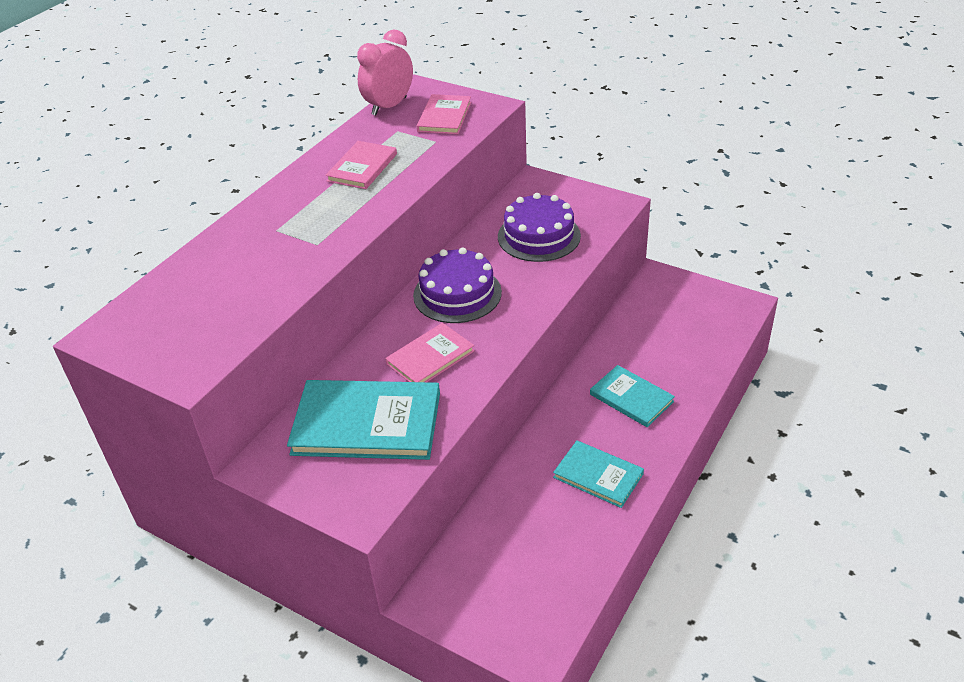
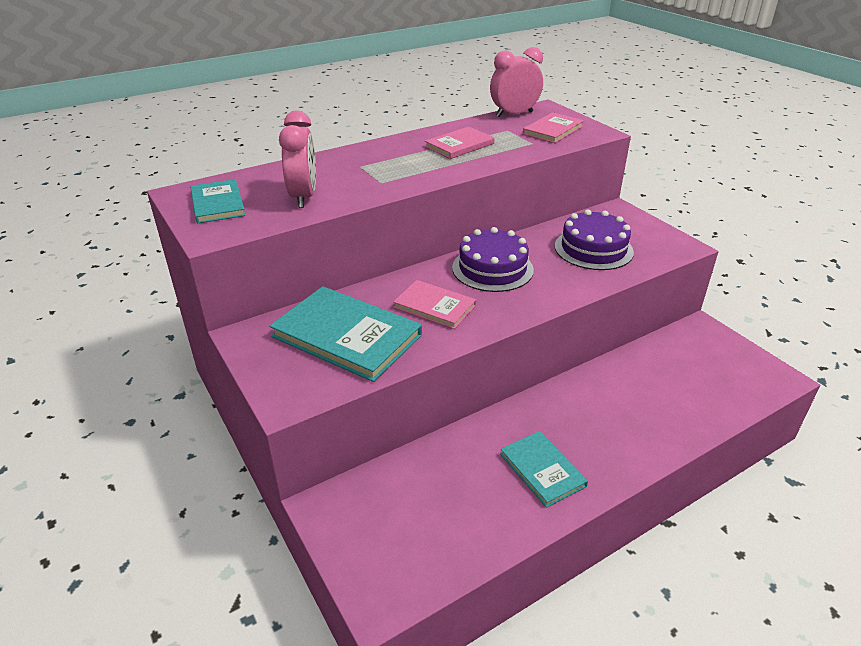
camera: 25 degrees right, 5 degrees down
(249, 291) = (304, 197): none -> pink clock
(430, 357) = (435, 306): pink book -> pink book turned 45 degrees clockwise
(631, 398) = (616, 417): turquoise book -> turquoise book (217, 204)

